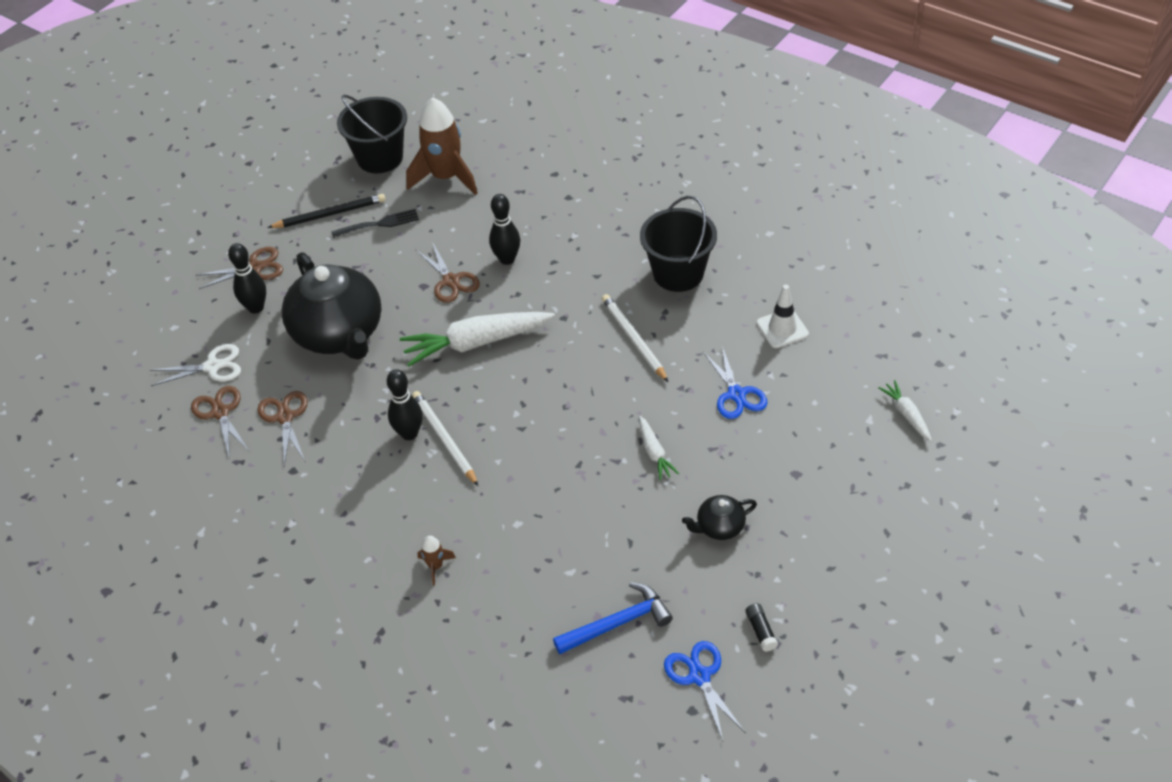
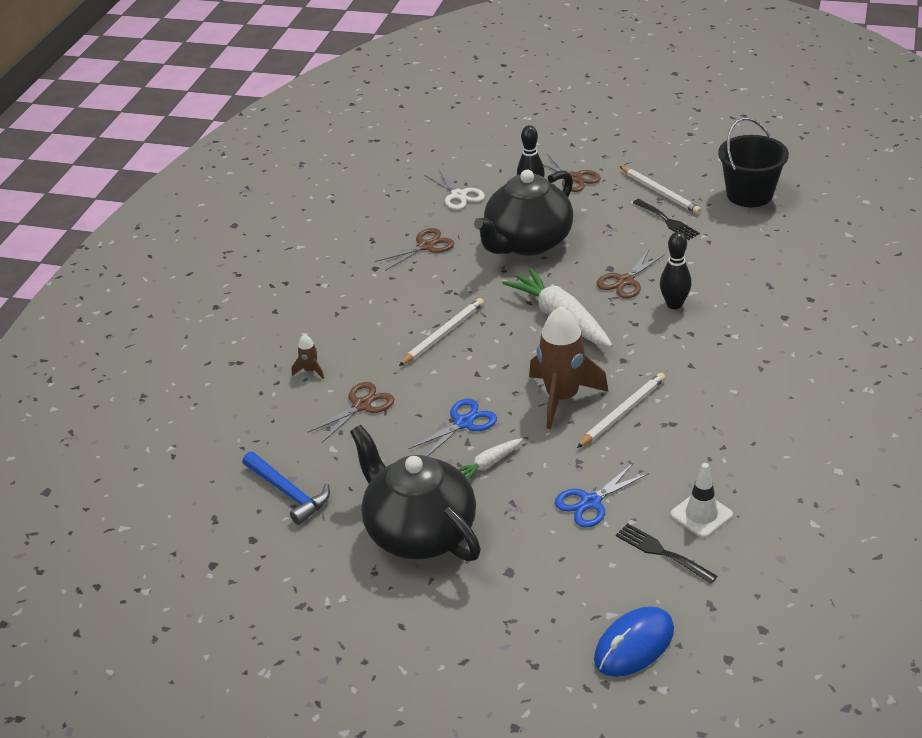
camera: 70 degrees right, 10 degrees down
(220, 412) = (415, 215): brown scissors -> brown scissors (361, 405)
(330, 214) = (660, 192): black pencil -> white pencil
(409, 433) = (440, 313): black bowling pin -> none
(445, 177) = (753, 237): brown rocket -> brown rocket (562, 398)
(678, 273) = (731, 418): black bucket -> none
(699, 676) = (249, 560): blue scissors -> blue scissors (463, 423)
(719, 527) = (419, 532): black teapot -> black teapot, size x2.30
(761, 631) = (310, 591): black glue stick -> none
(814, 366) = (662, 552): none -> black fork
(906, 414) = (634, 645): white carrot -> blue mouse

